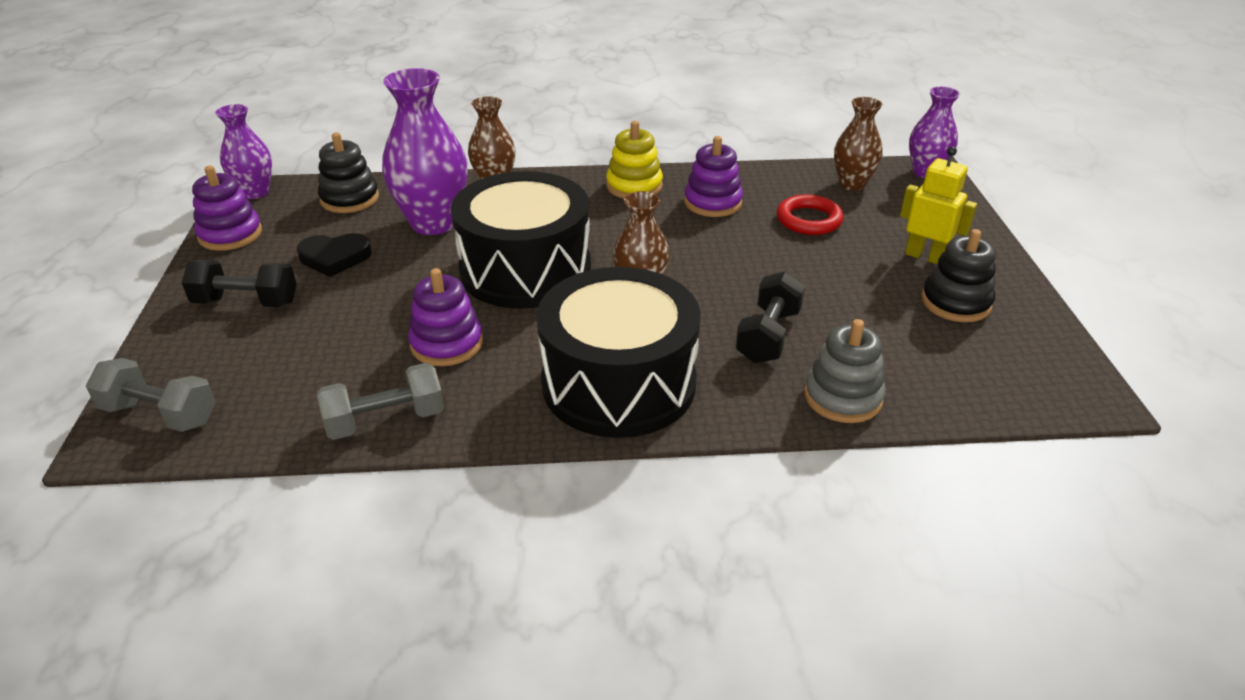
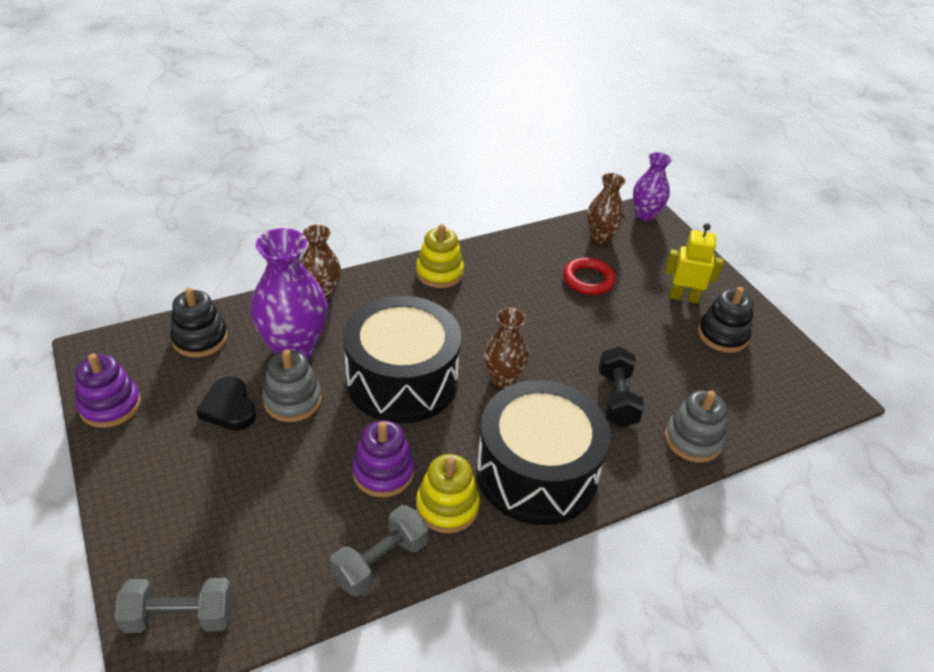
camera: 25 degrees left, 5 degrees up
(246, 302) = (178, 477): black dumbbell -> none
(255, 192) = (101, 351): purple vase -> none
(335, 258) = (229, 408): black heart -> black heart turned 90 degrees clockwise
(400, 264) = (292, 400): none -> grey stacking toy
(493, 390) = (447, 506): none -> yellow stacking toy
(713, 202) = (509, 277): purple stacking toy -> none

